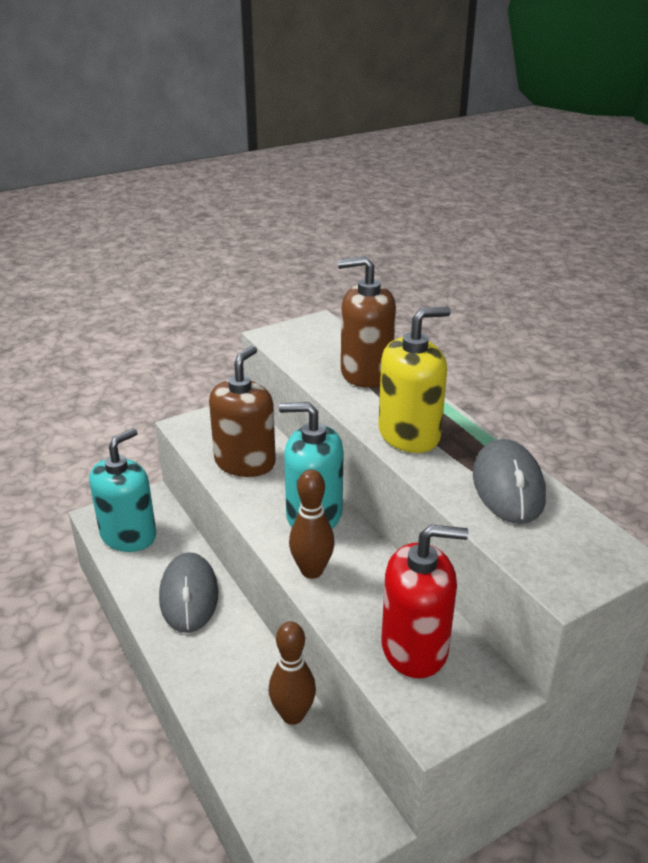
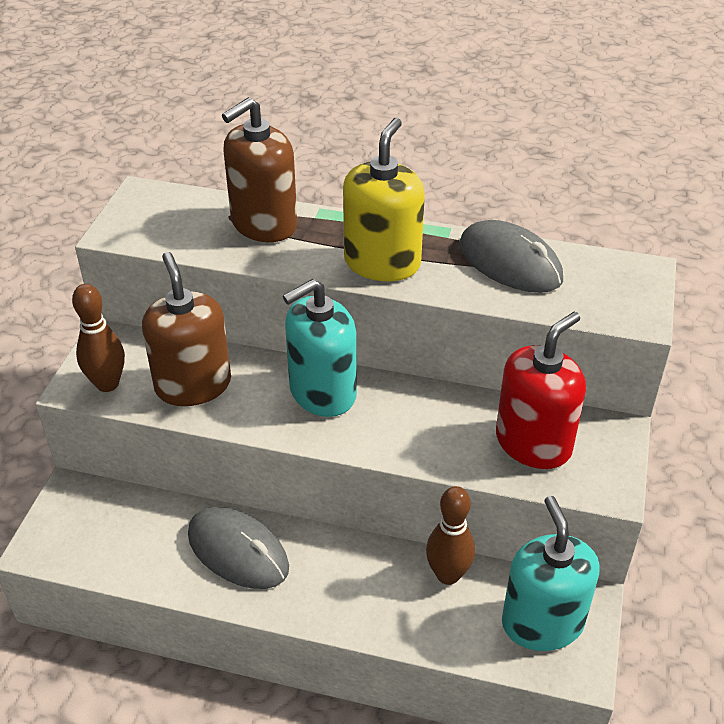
camera: 45 degrees left, 10 degrees up
(128, 535) = (99, 542): turquoise soap dispenser -> turquoise soap dispenser (542, 622)
(312, 571) = (385, 440): brown bowling pin -> brown bowling pin (107, 384)

